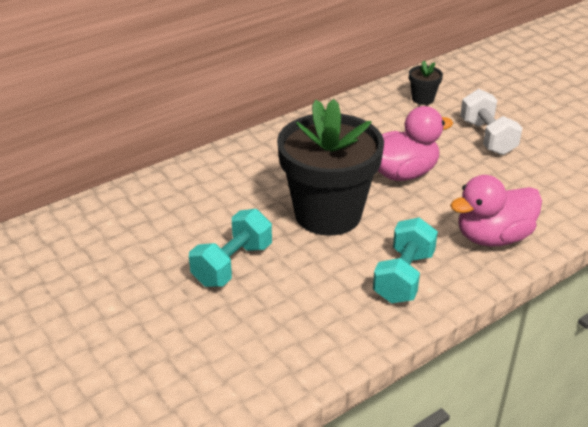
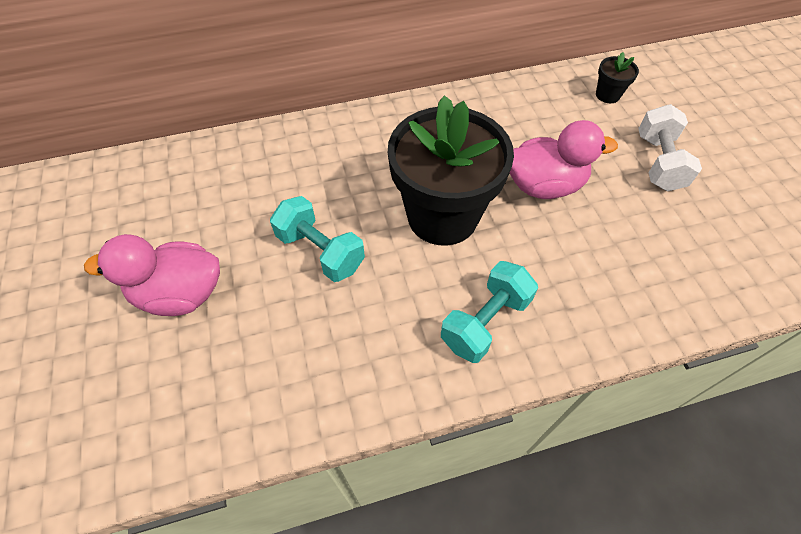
camera: 20 degrees right, 20 degrees up
(232, 264) = (320, 251): turquoise dumbbell -> turquoise dumbbell turned 75 degrees clockwise
(493, 237) = (607, 299): pink duck -> pink duck (180, 294)

